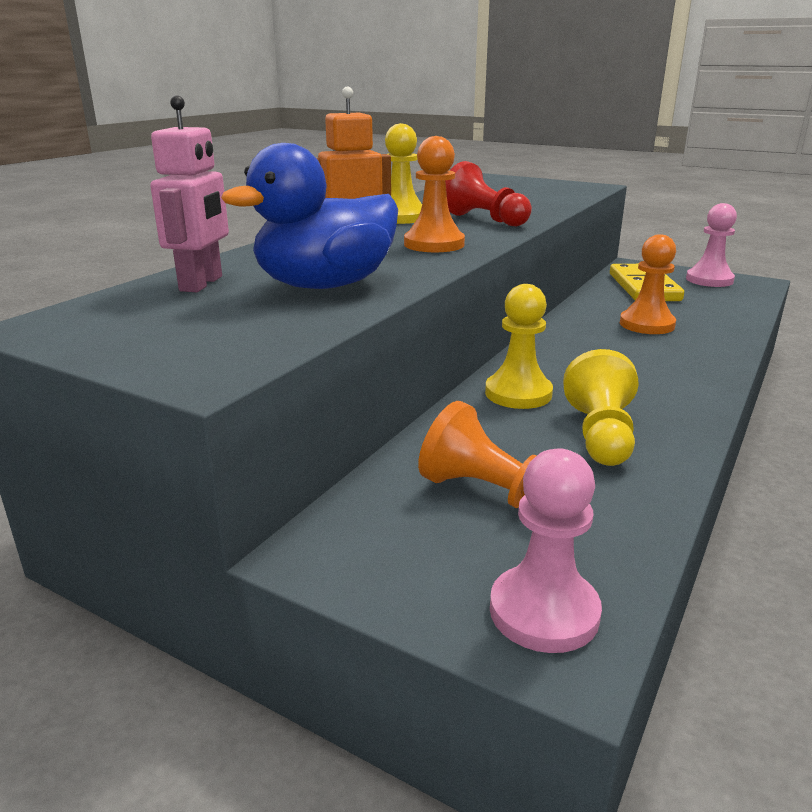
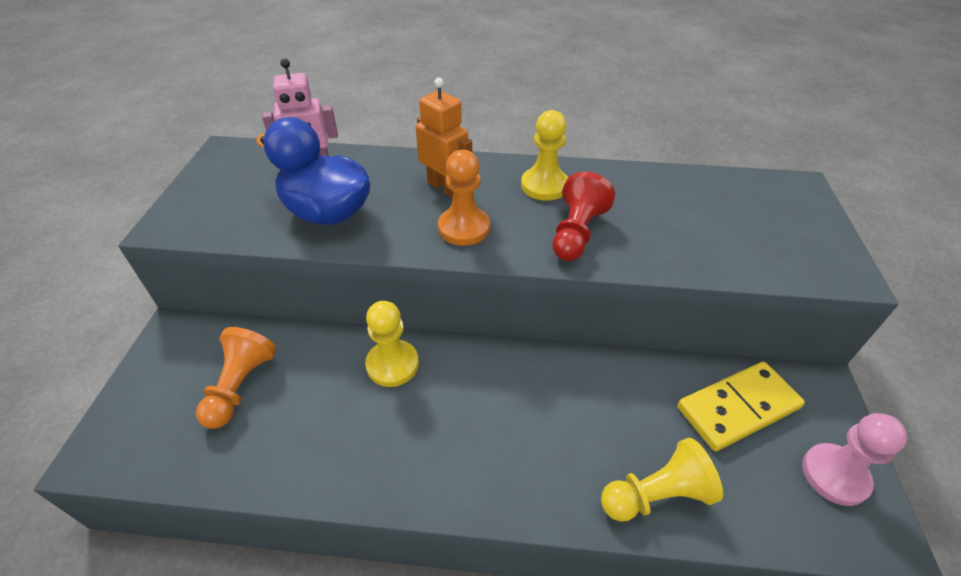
camera: 65 degrees right, 20 degrees up
(544, 612) = (125, 439): pink pawn -> none
(600, 435) = (338, 429): yellow pawn -> yellow pawn (656, 495)
(646, 324) = (608, 427): orange pawn -> none

